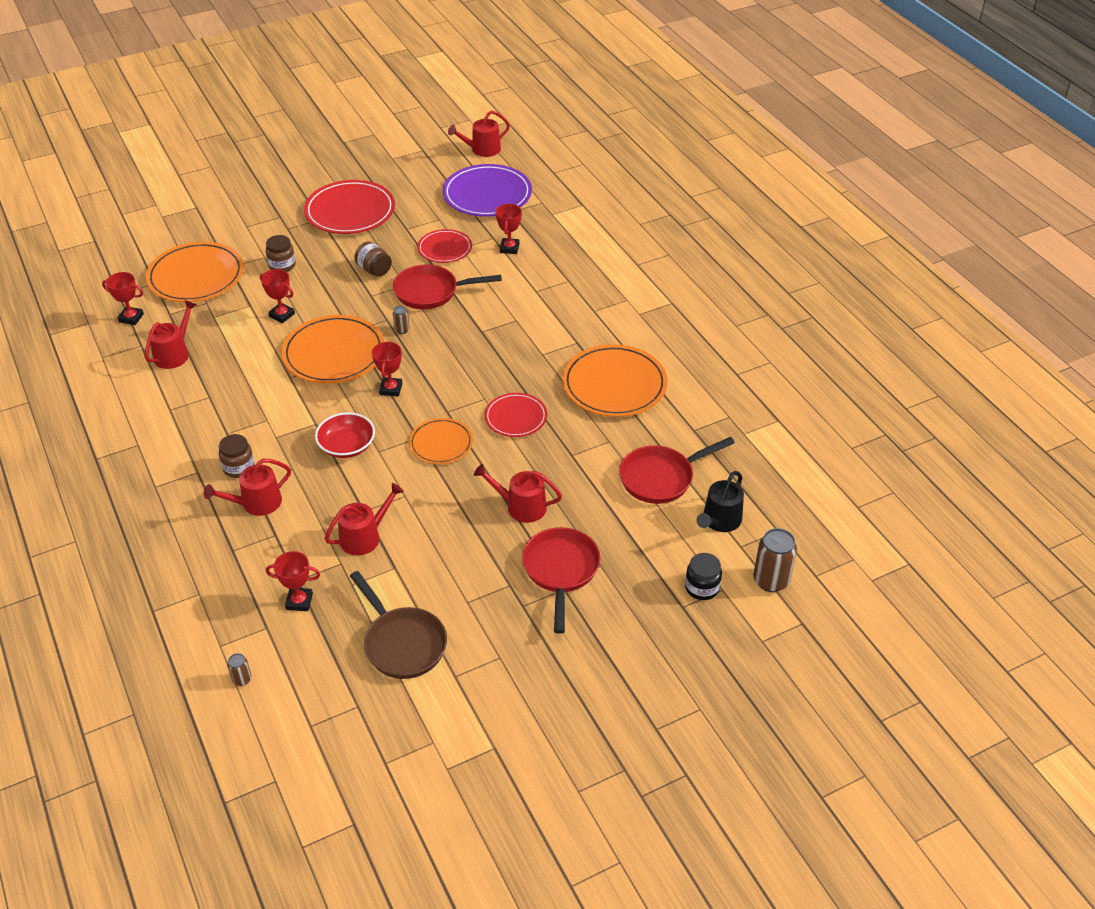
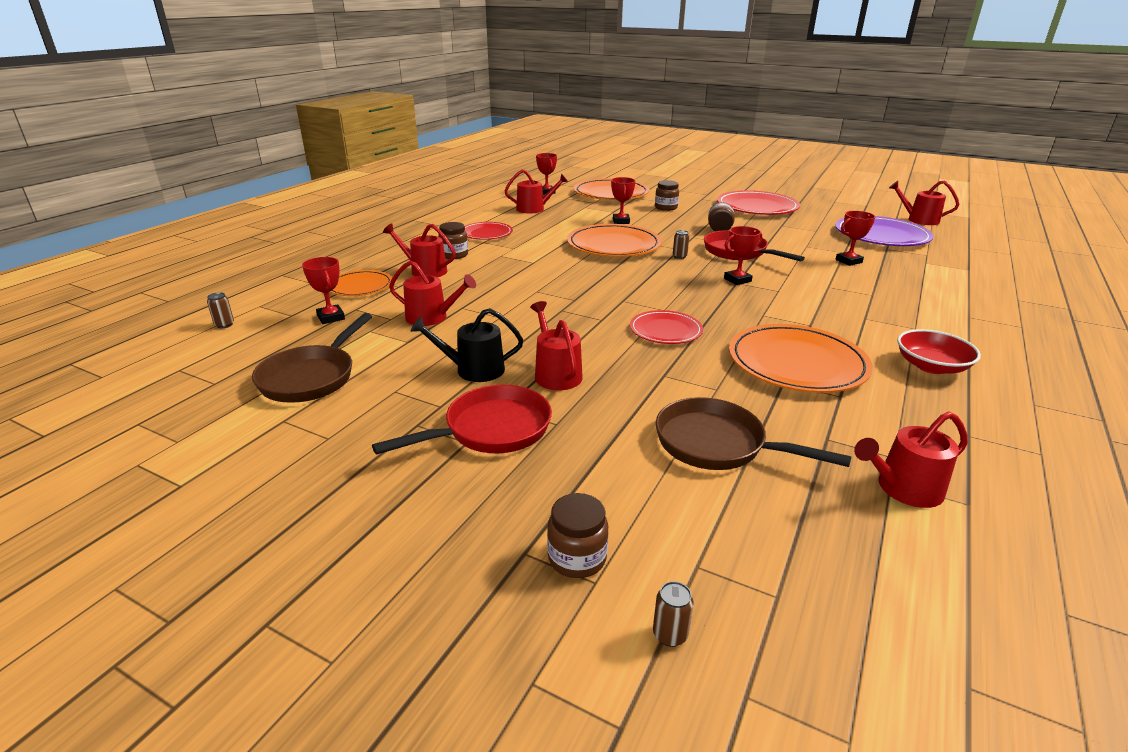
camera: 55 degrees right, 15 degrees down
(347, 446) = (525, 279): red bowl -> red bowl (931, 366)
(391, 389) = (611, 273): red trophy -> red trophy (737, 280)
(441, 443) = (582, 310): orange plate -> orange plate (360, 286)
(444, 248) = (792, 242): red plate -> red plate (486, 233)
(661, 478) = (717, 444): red pan -> brown pan
(702, 588) = (577, 558): black jar -> brown jar
(719, 521) = (715, 524): black watering can -> black watering can (474, 370)
(752, 433) = (903, 489): none -> red watering can
(771, 580) = (670, 634): brown can -> brown can, size x0.50

